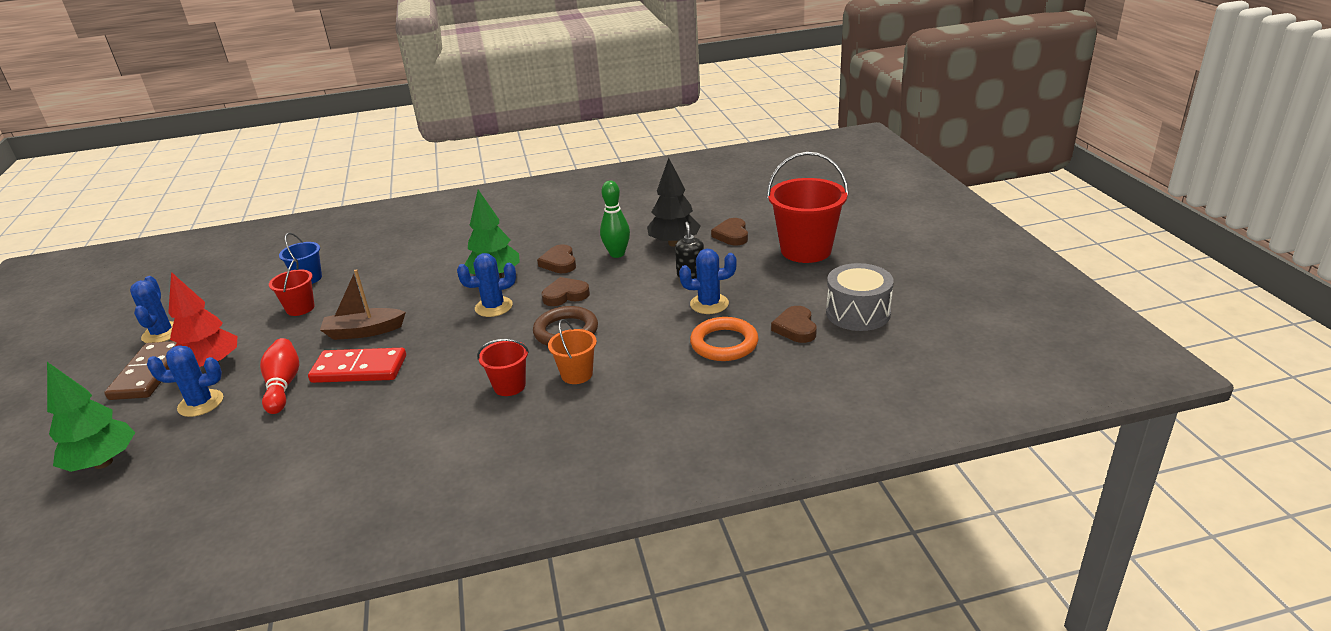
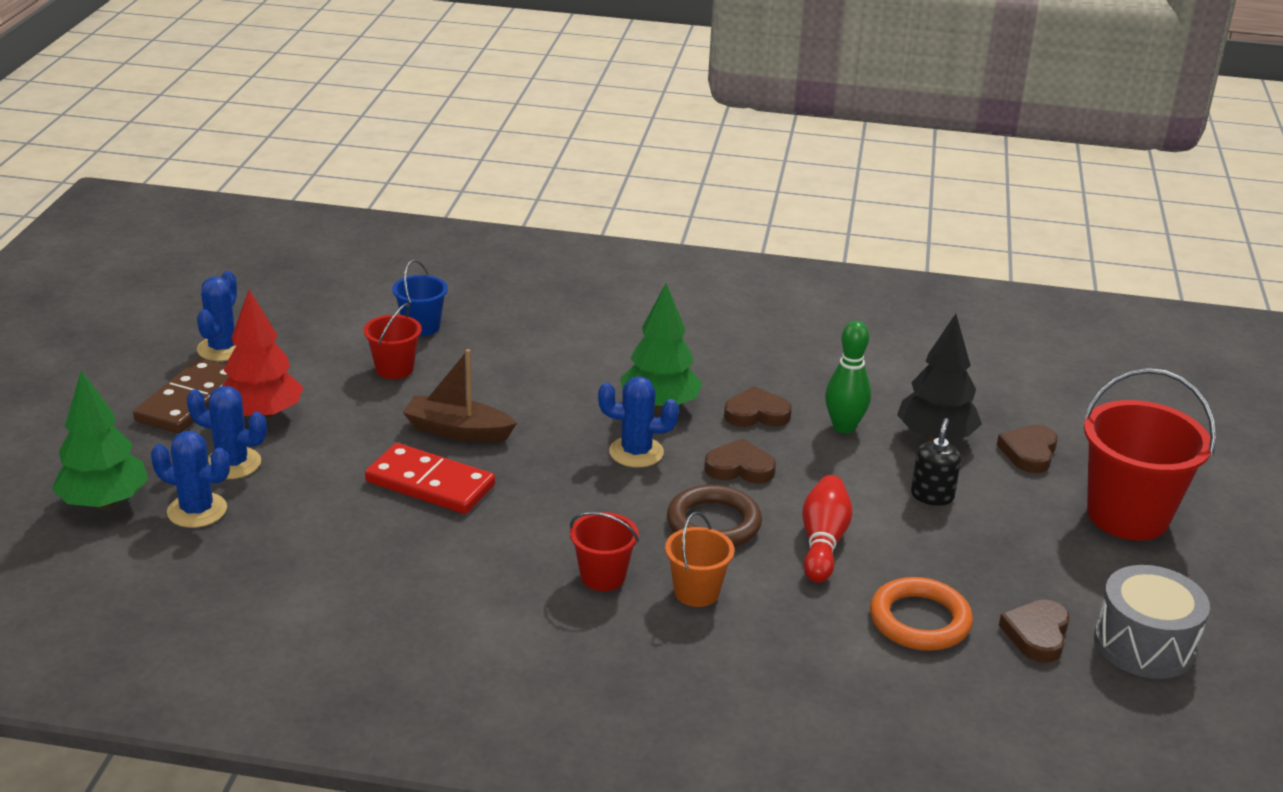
camera: 20 degrees right, 0 degrees up
(283, 385) = (333, 474): red bowling pin -> red bowling pin (823, 542)
(559, 263) = (756, 414): brown heart -> brown heart turned 75 degrees clockwise
(709, 304) = (932, 552): blue cactus -> blue cactus (197, 510)

